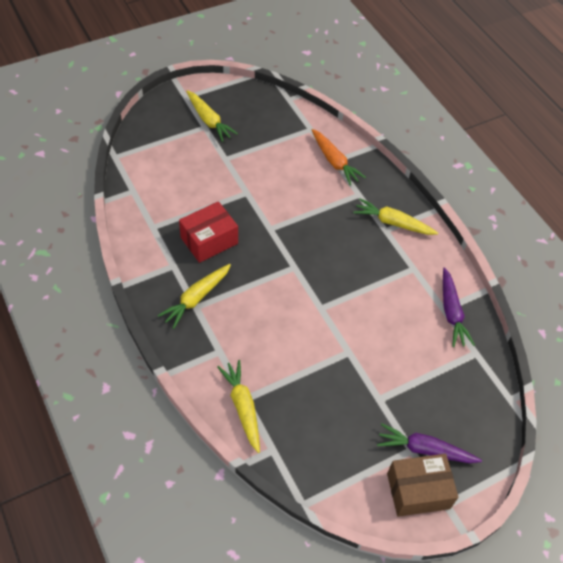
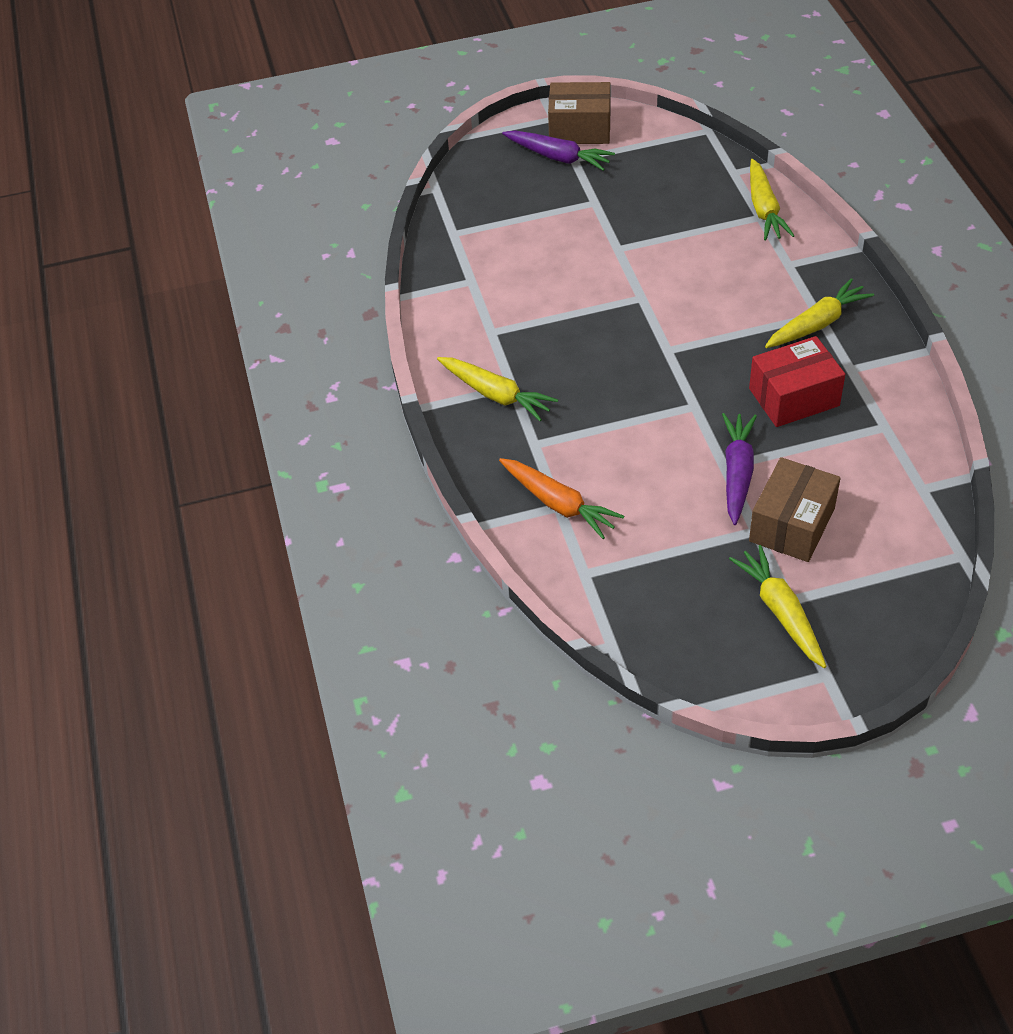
camera: 160 degrees left, 5 degrees down
(206, 163) = (792, 524): none -> brown box
(334, 161) = (558, 504): orange carrot -> orange carrot turned 150 degrees clockwise
(451, 312) = (463, 276): purple carrot -> purple carrot (737, 473)

